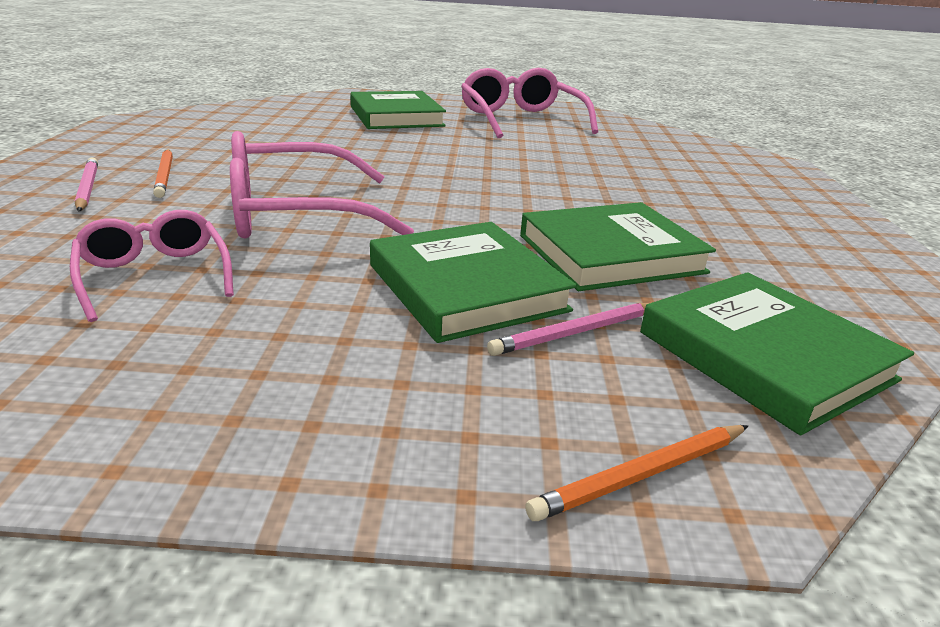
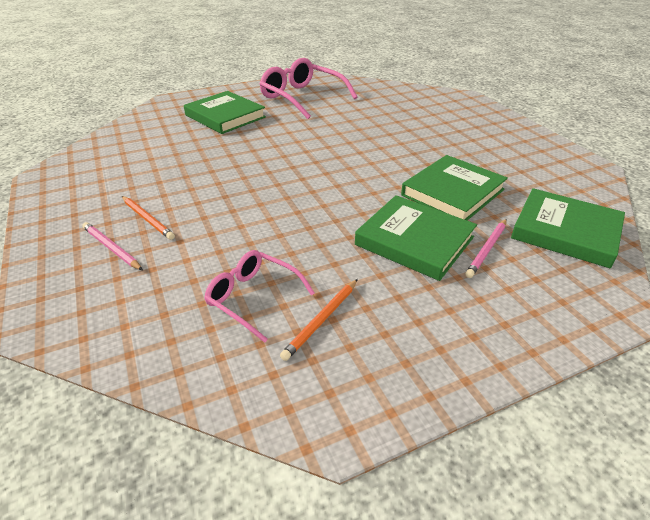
camera: 25 degrees left, 10 degrees up
(295, 214) = (269, 222): pink glasses -> none
(642, 474) = (579, 312): orange pencil -> orange pencil (321, 320)

